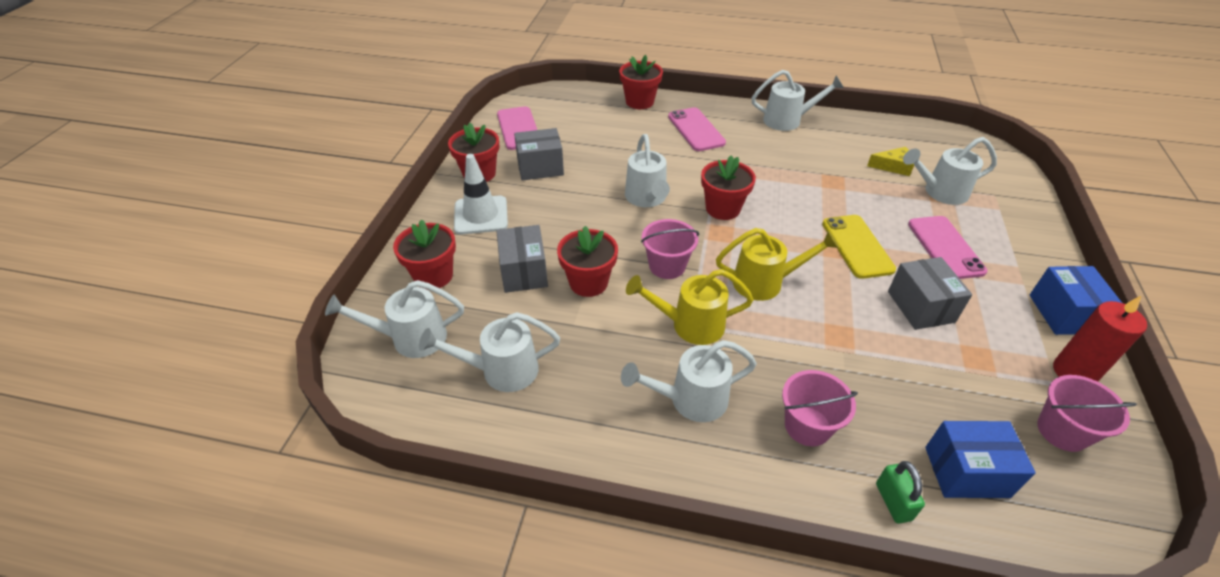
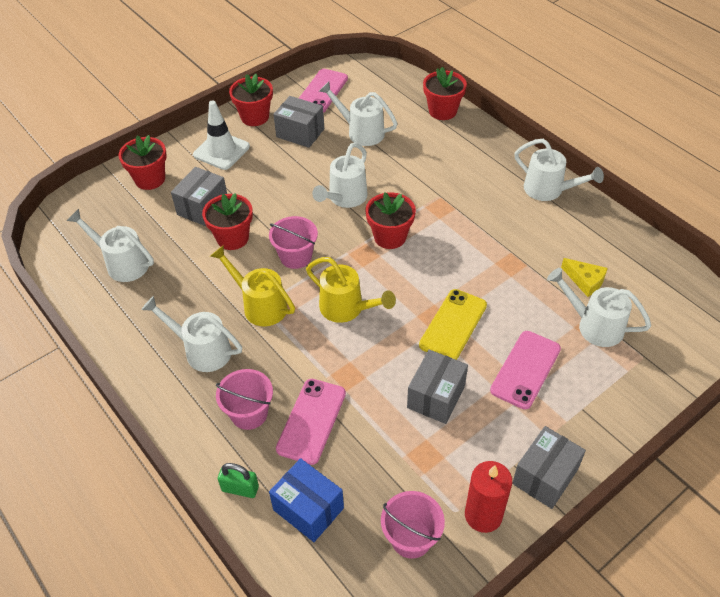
camera: 40 degrees right, 5 degrees up
(410, 338) = (98, 213): white watering can -> white watering can (361, 132)
(696, 130) = (456, 159): pink phone -> pink phone (311, 421)
(893, 502) = (240, 488): green padlock -> green padlock turned 75 degrees clockwise
(1063, 314) = (545, 476): blue box -> grey box

